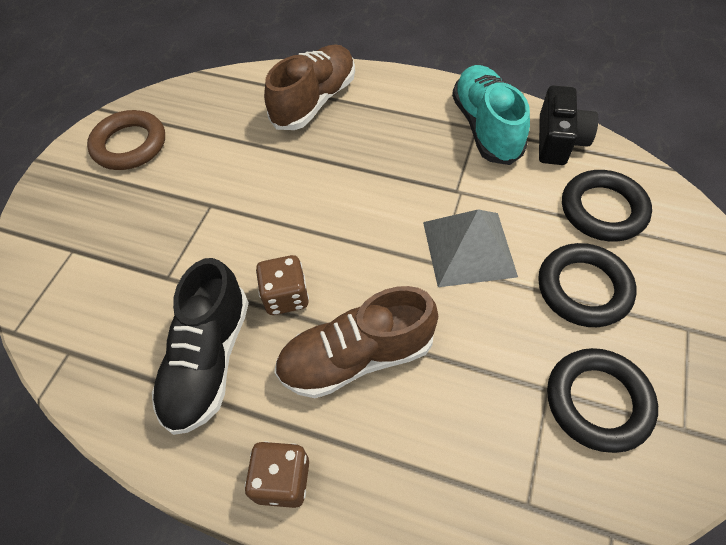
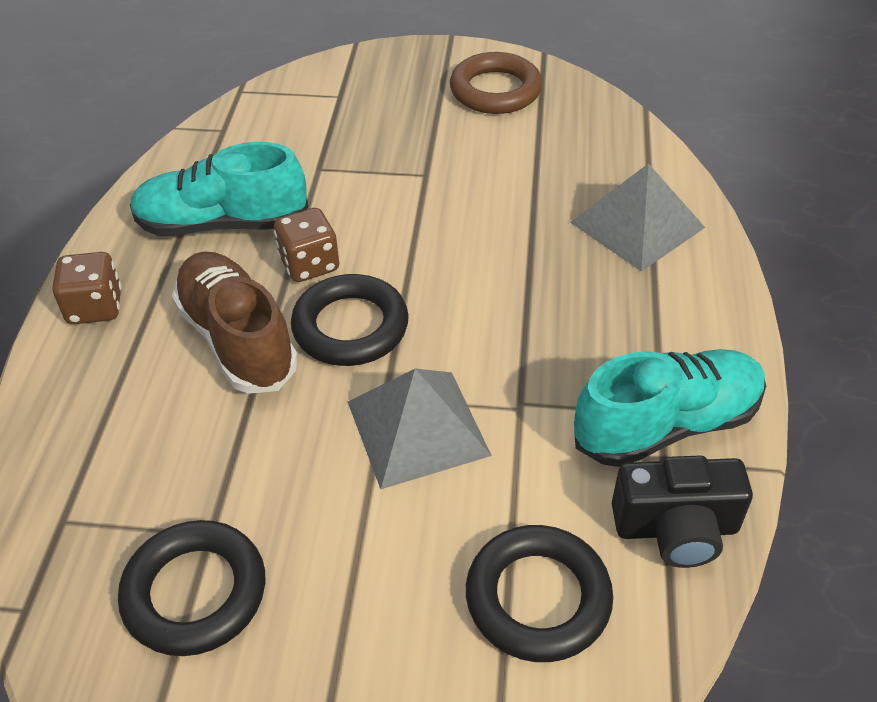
camera: 75 degrees right, 10 degrees down
(208, 360) = (222, 224): black shoe -> turquoise shoe
(314, 101) = (637, 224): brown shoe -> grey pyramid
(583, 288) = (375, 572): black ring -> black ring (350, 327)

